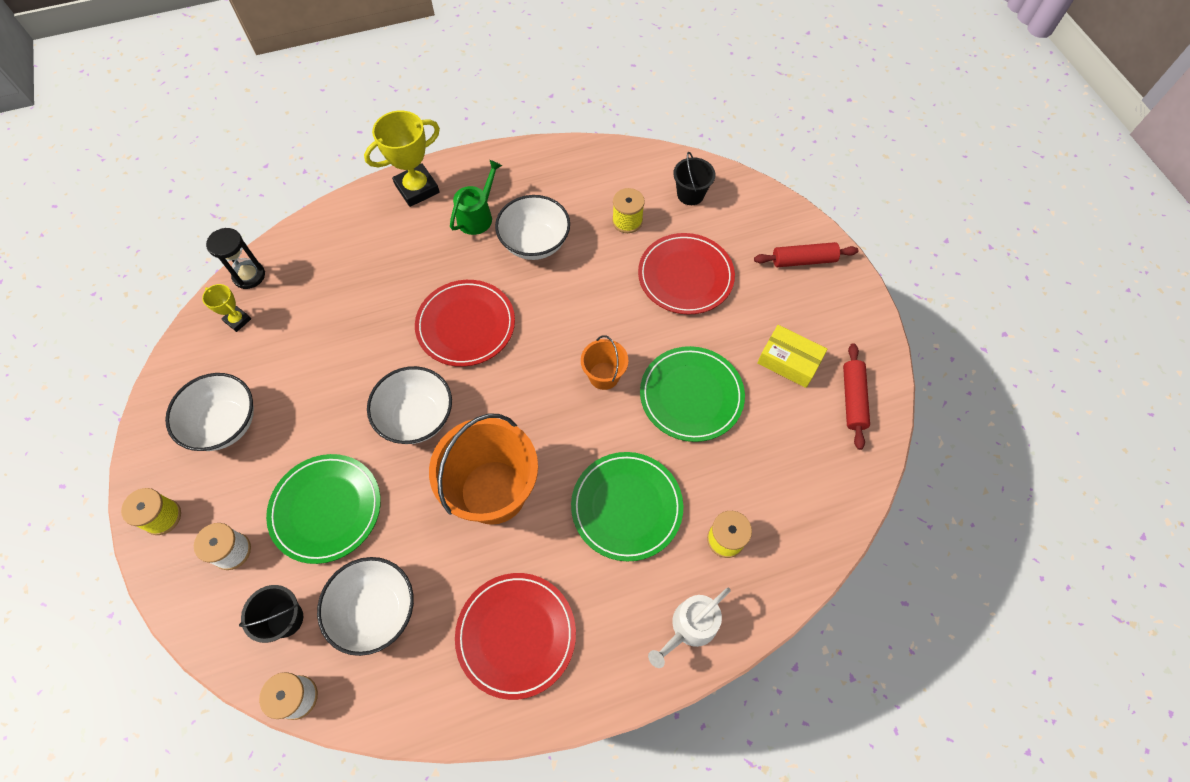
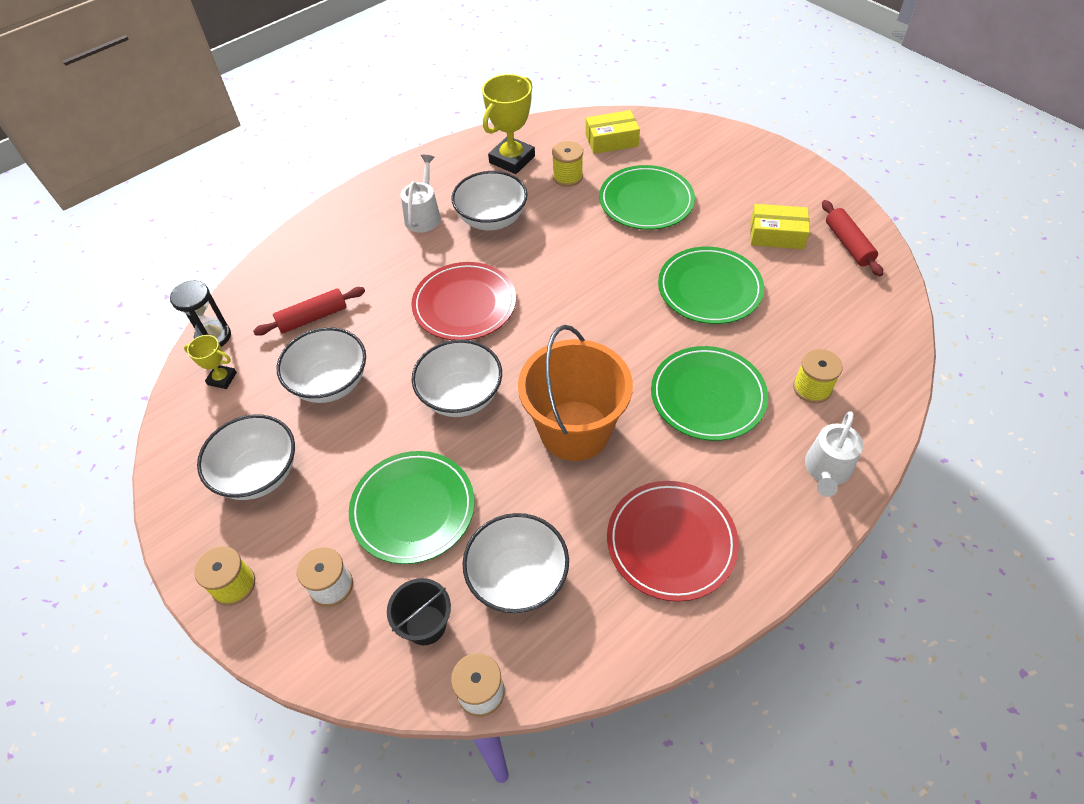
camera: 20 degrees left, 10 degrees down
(319, 360) = (330, 383): none -> white bowl
(417, 189) = (350, 212): yellow trophy -> yellow trophy (512, 159)
(477, 216) = (423, 215): green watering can -> white watering can
(604, 376) = (621, 300): orange bucket -> none
(685, 276) = (646, 201): red plate -> green plate
(690, 194) = (611, 140): black bucket -> yellow box
(803, 260) = (740, 158): red rolling pin -> red rolling pin (313, 318)

